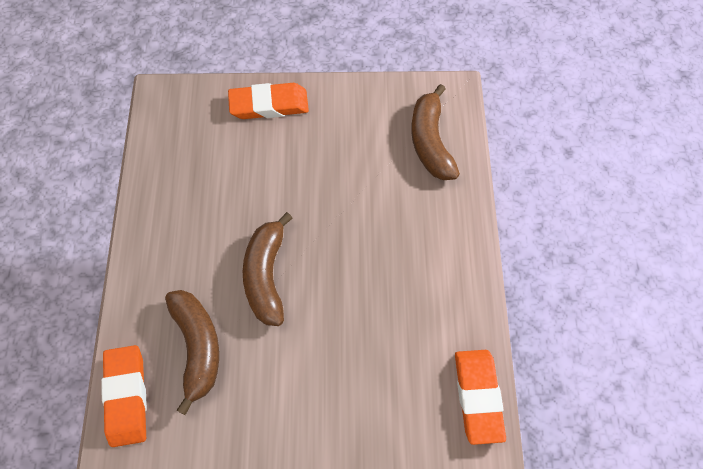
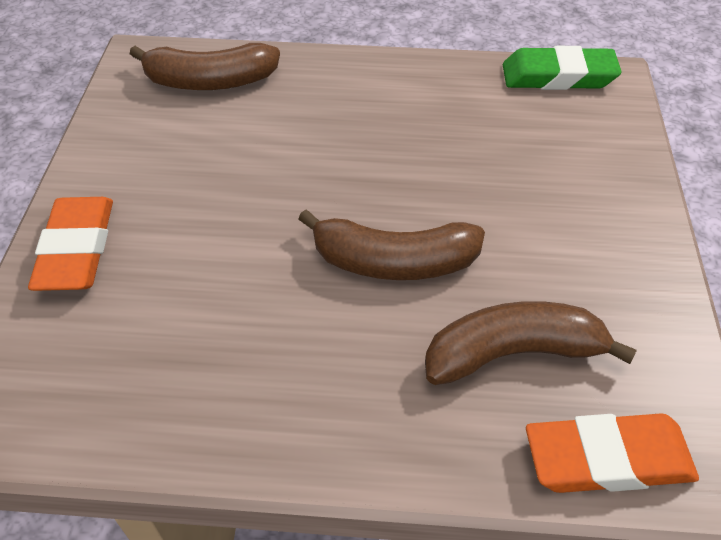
camera: 85 degrees left, 15 degrees down
(478, 396) = (558, 76): orange eraser -> green eraser

